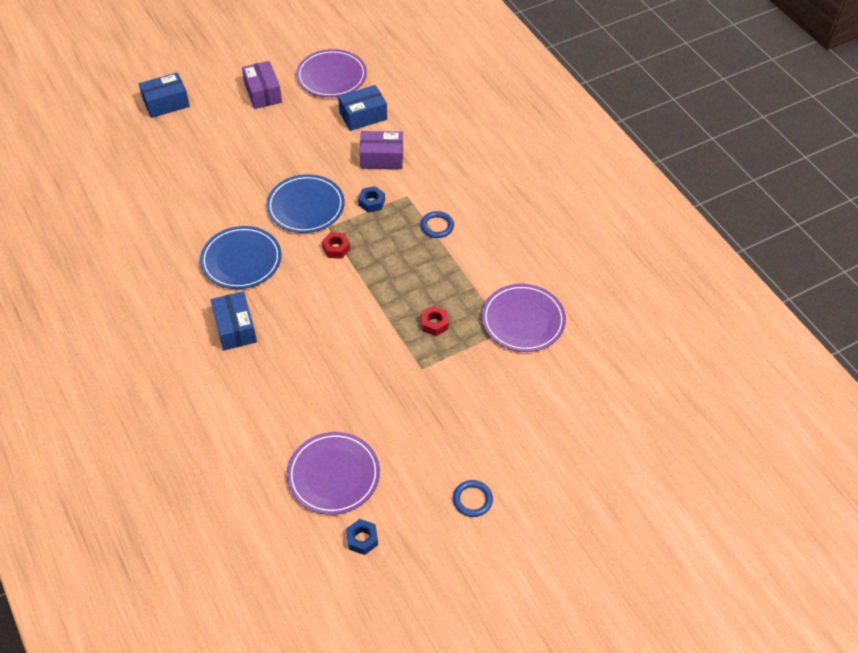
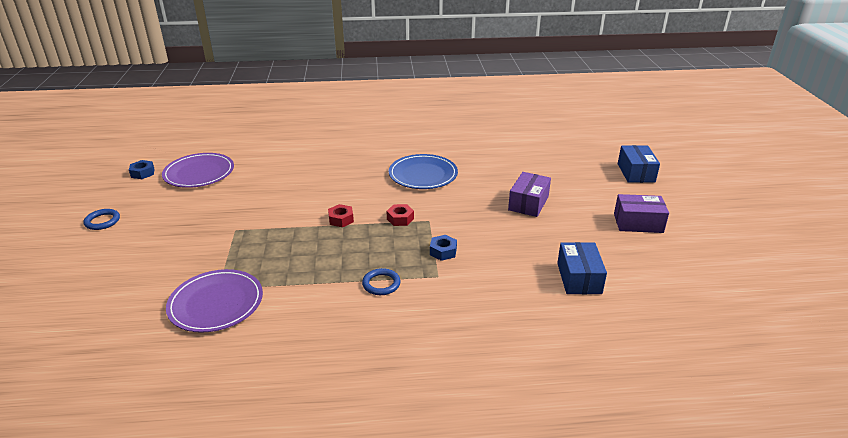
camera: 115 degrees right, 20 degrees down
(235, 328) = (359, 161): blue box -> none
(306, 206) = (462, 214): blue plate -> none
(331, 76) = (657, 272): purple plate -> none
(381, 158) = (503, 274): purple box -> purple box (528, 203)
(434, 324) = (269, 248): red nut -> red nut (341, 219)

